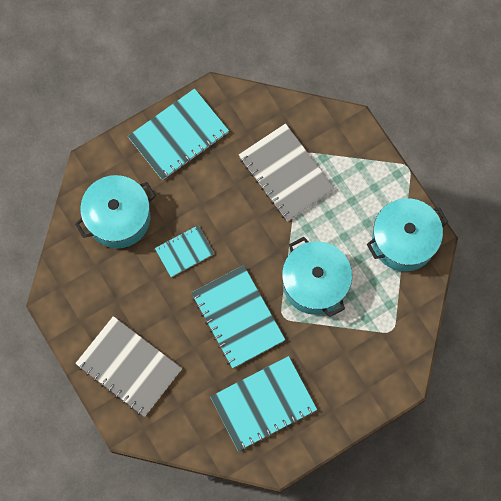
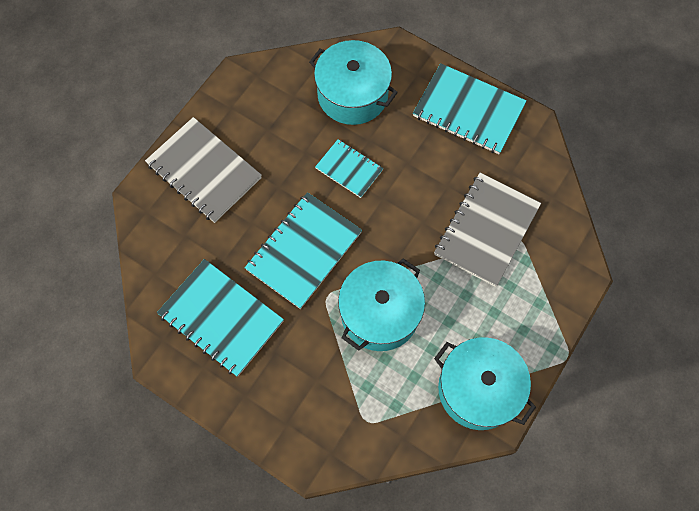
camera: 65 degrees right, 5 degrees down
(129, 367) = (204, 171): grey notebook -> grey notebook turned 60 degrees counterclockwise

